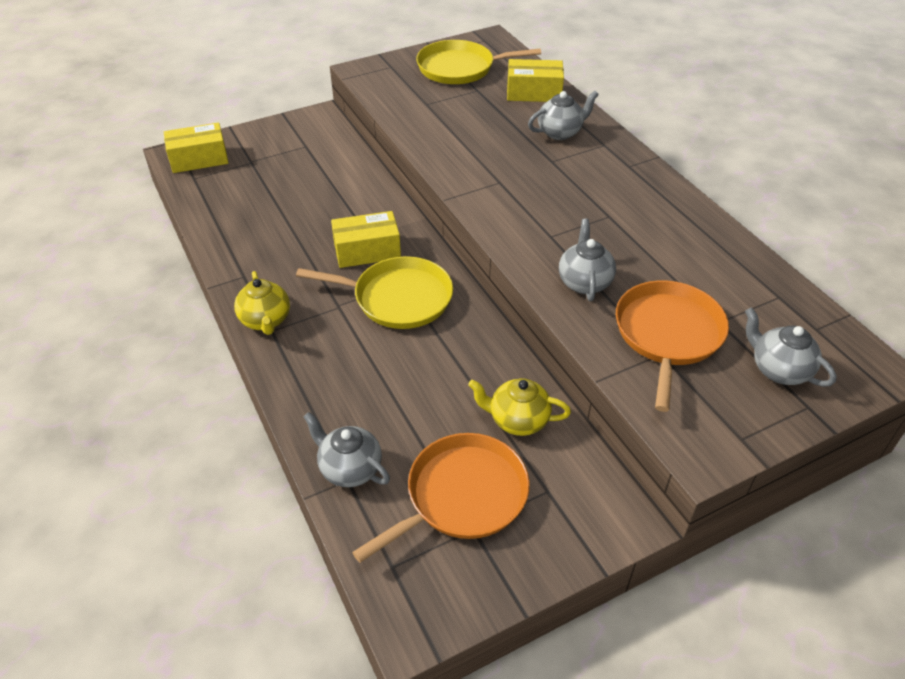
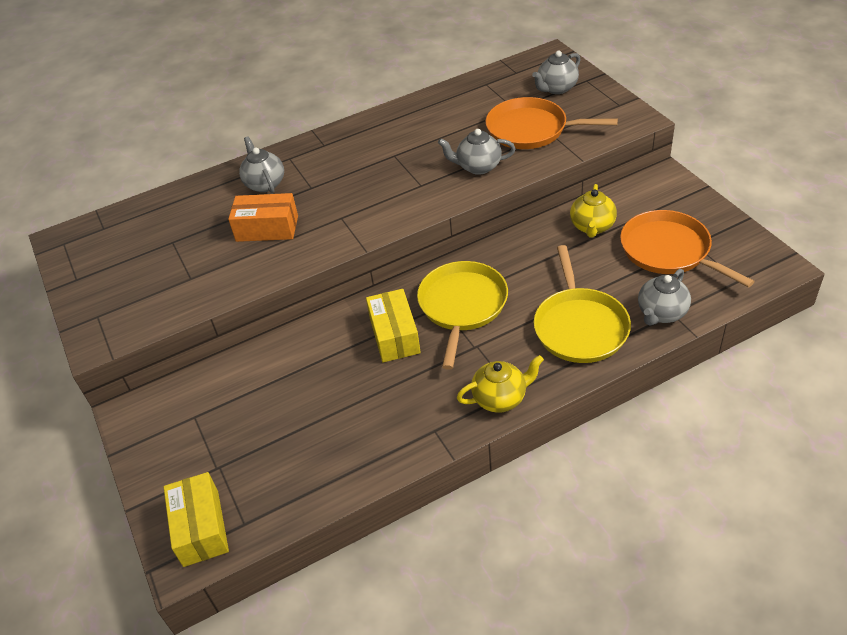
camera: 85 degrees left, 0 degrees up
(460, 68) = (121, 258): yellow pan -> yellow pan (579, 326)
(488, 138) = (267, 228): none -> orange box
(533, 93) = (189, 202): yellow box -> none

